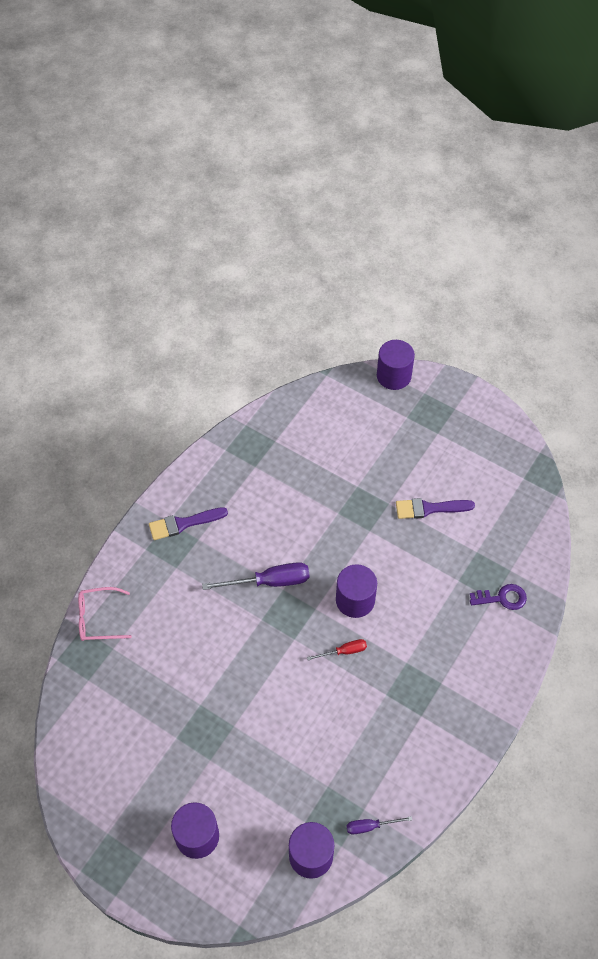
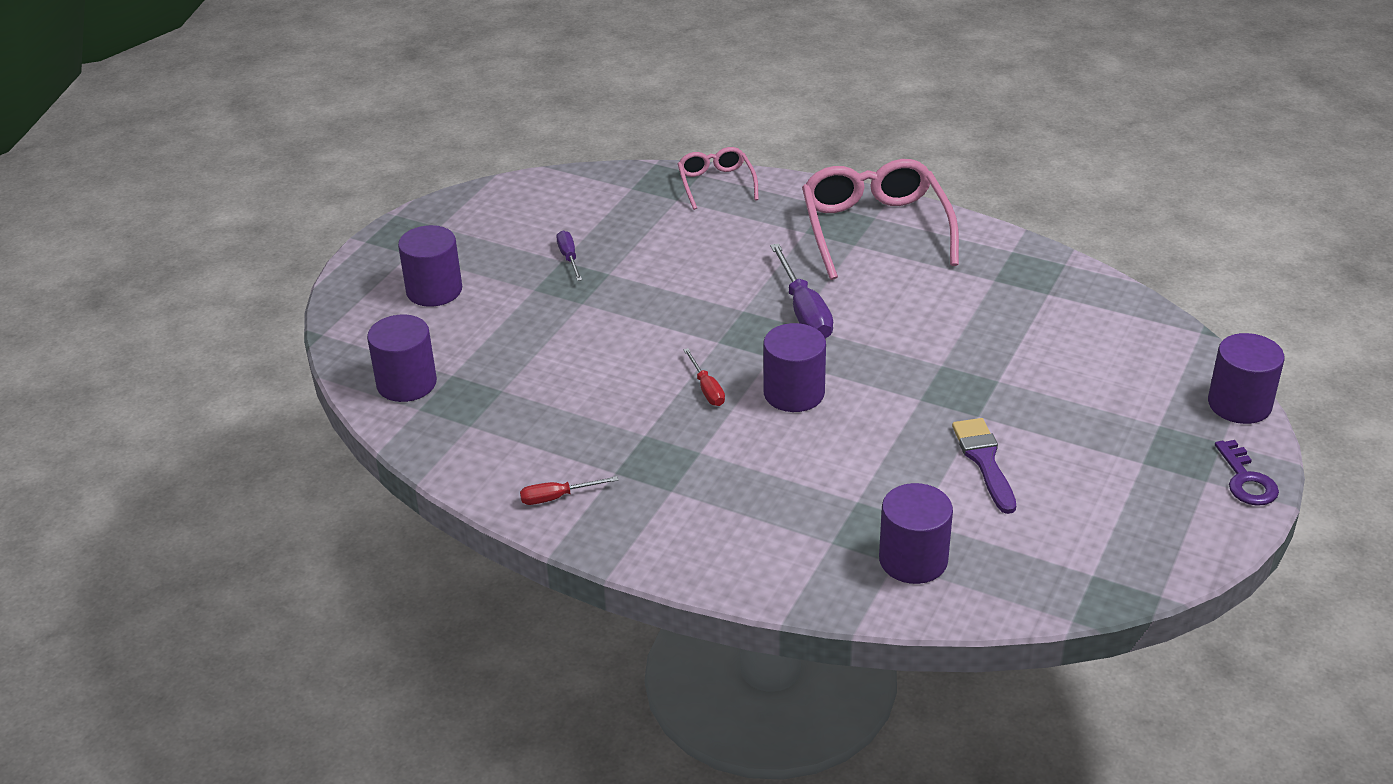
camera: 85 degrees right, 20 degrees down
(183, 523) = (875, 230): purple brush -> pink glasses
(370, 826) = (446, 433): purple screwdriver -> purple screwdriver (569, 258)
(442, 753) = (557, 497): none -> red screwdriver
(502, 598) = (837, 554): purple key -> purple key (1246, 480)
(508, 560) = (913, 560): none -> purple cylinder

